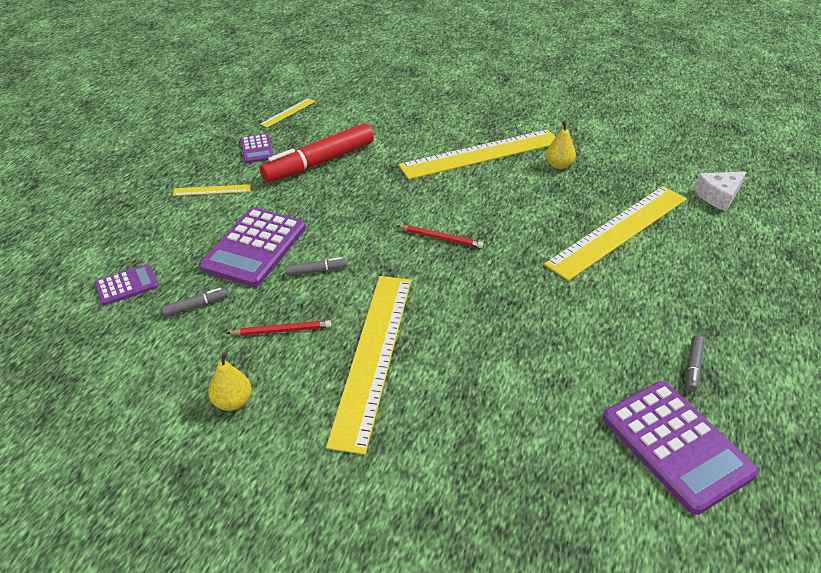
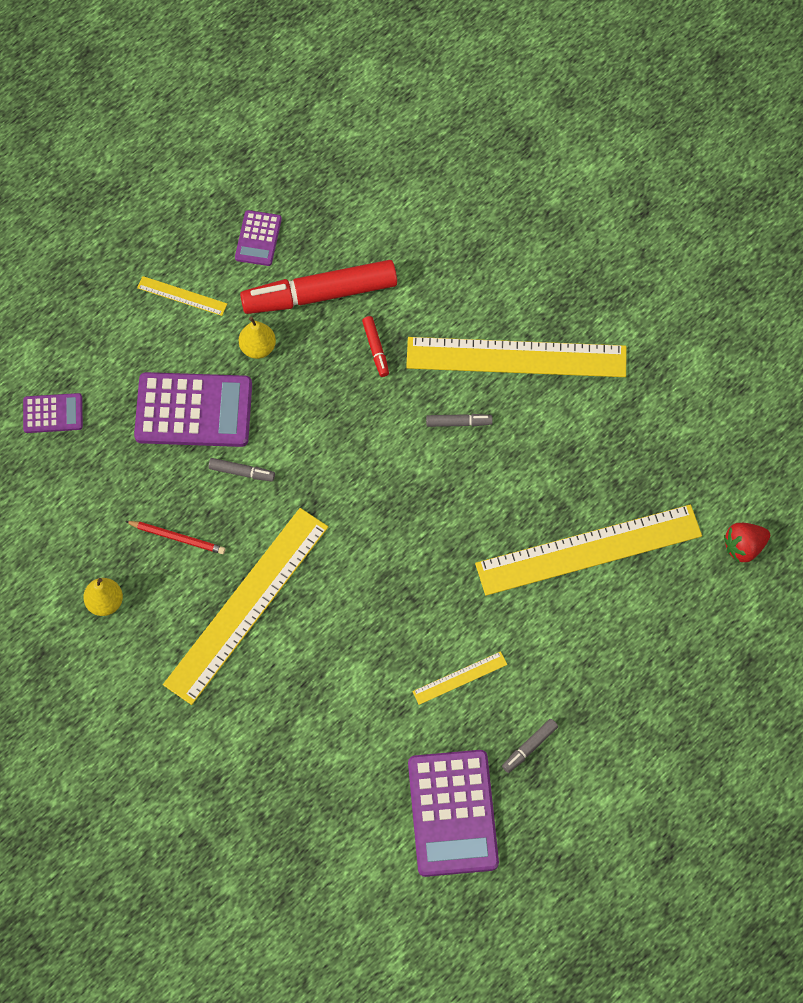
camera: 25 degrees right, 25 degrees up
(195, 306) = (109, 471): grey marker -> grey marker (458, 422)
(254, 247) = (193, 410): purple calculator -> purple calculator turned 135 degrees counterclockwise
(288, 112) = (324, 176): yellow ruler -> yellow ruler (459, 678)
(379, 176) = (376, 349): none -> red marker
(440, 238) = (391, 479): red pencil -> none
(559, 165) = (596, 416): yellow pear -> yellow pear (258, 347)
(718, 196) = (744, 547): white cheese -> red strawberry

